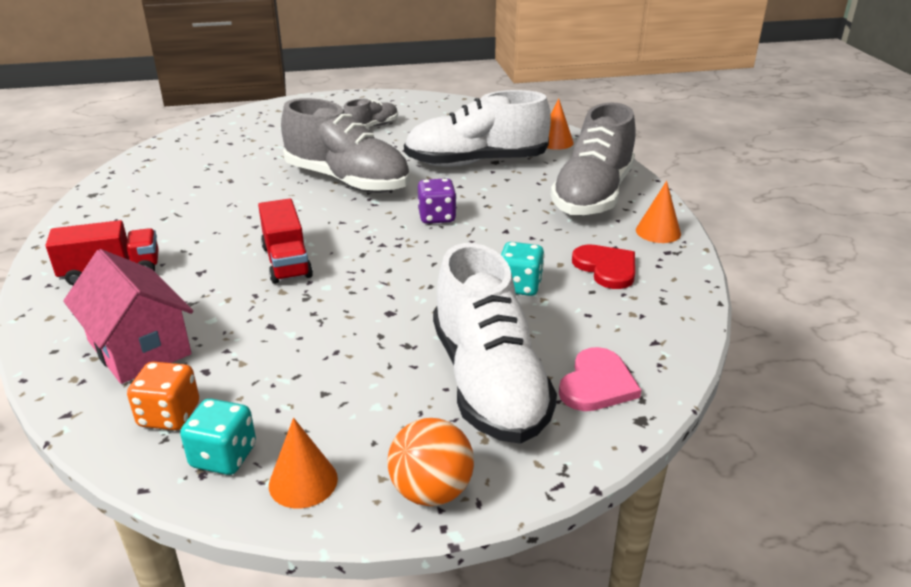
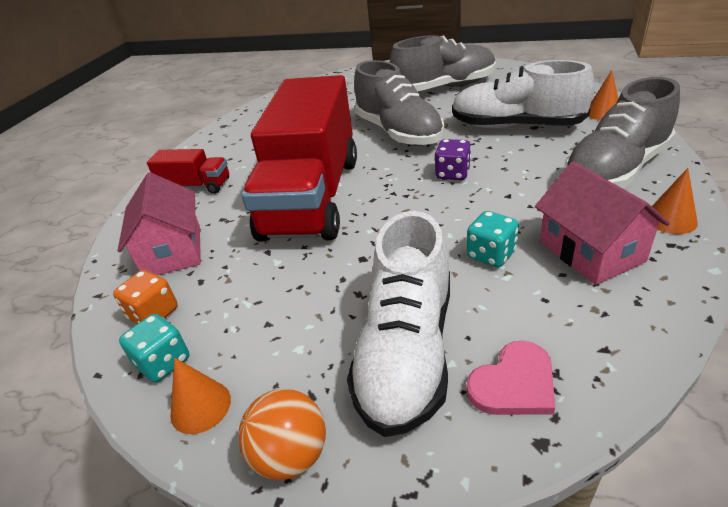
camera: 30 degrees right, 5 degrees up
(286, 262) = (312, 197): red truck -> red truck, size x2.34
(371, 127) = (444, 88): grey shoe -> grey shoe, size x2.06
(606, 268) = (591, 251): red heart -> pink house

